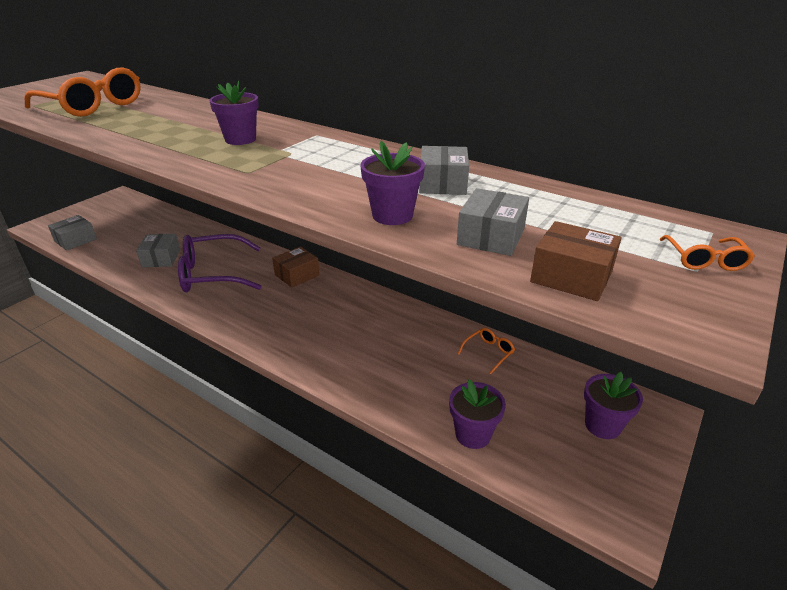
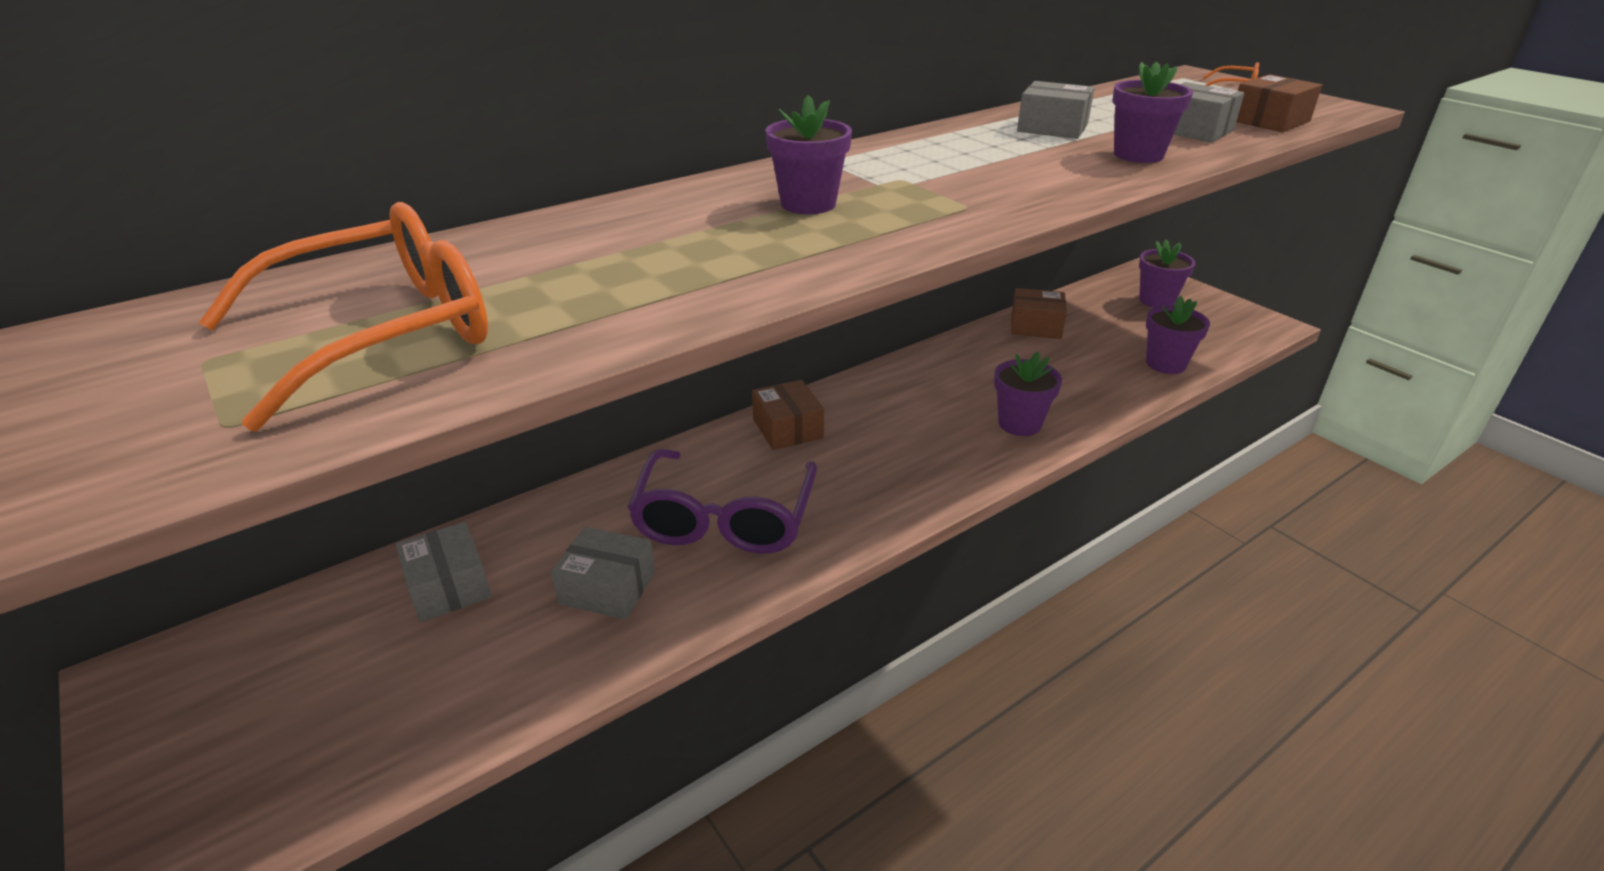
camera: 70 degrees left, 0 degrees up
(75, 240) = (367, 759): grey box -> grey box (448, 586)
(337, 359) = (1019, 424): none -> purple flower pot
(488, 352) = (1035, 326): orange glasses -> brown box

